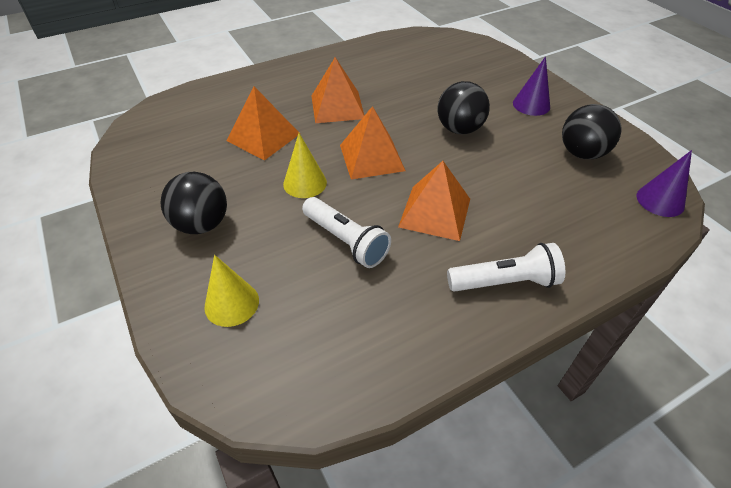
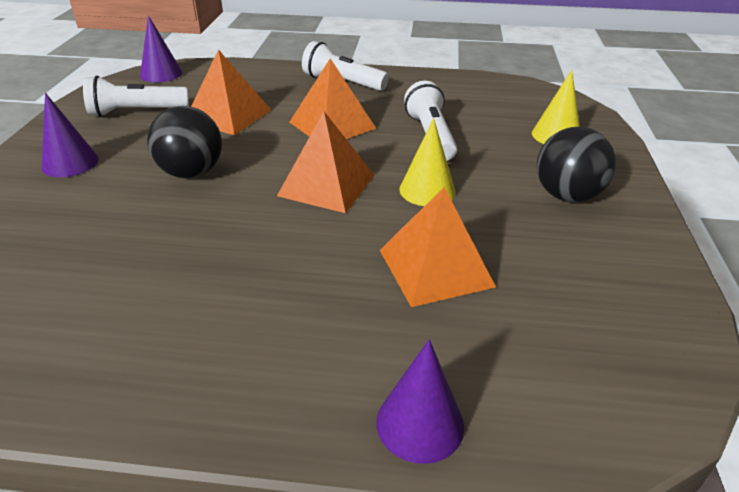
camera: 145 degrees left, 10 degrees down
(232, 85) = (420, 423): none -> purple cone
(337, 107) = (283, 268): orange pyramid -> orange pyramid (228, 115)
(582, 153) = (137, 112): black ball -> white flashlight

